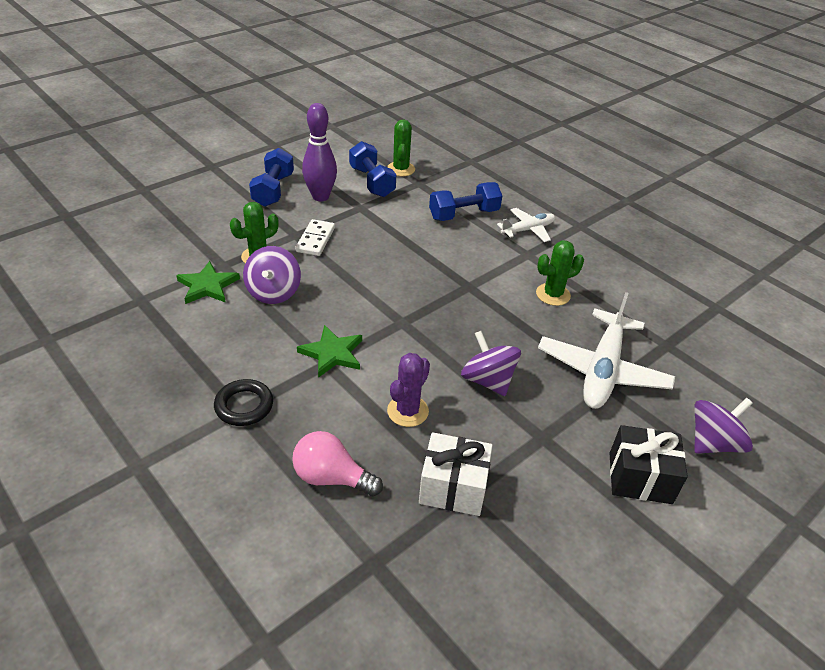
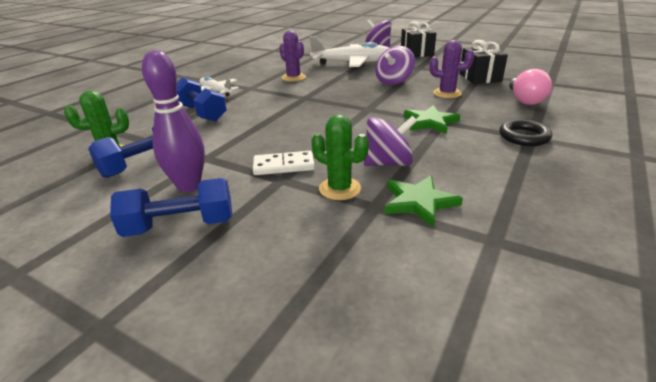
camera: 105 degrees left, 10 degrees down
(453, 487) = (480, 77): white gift -> black gift
(553, 294) = (293, 77): green cactus -> purple cactus

